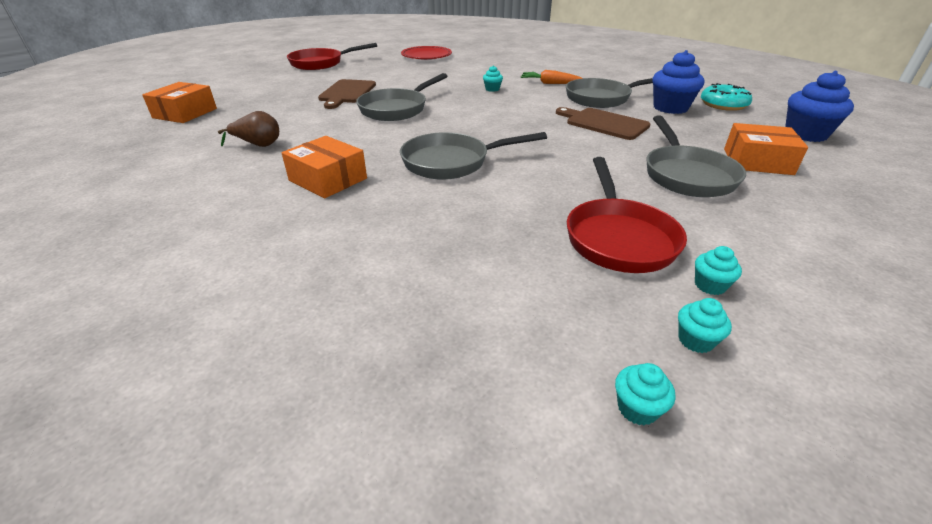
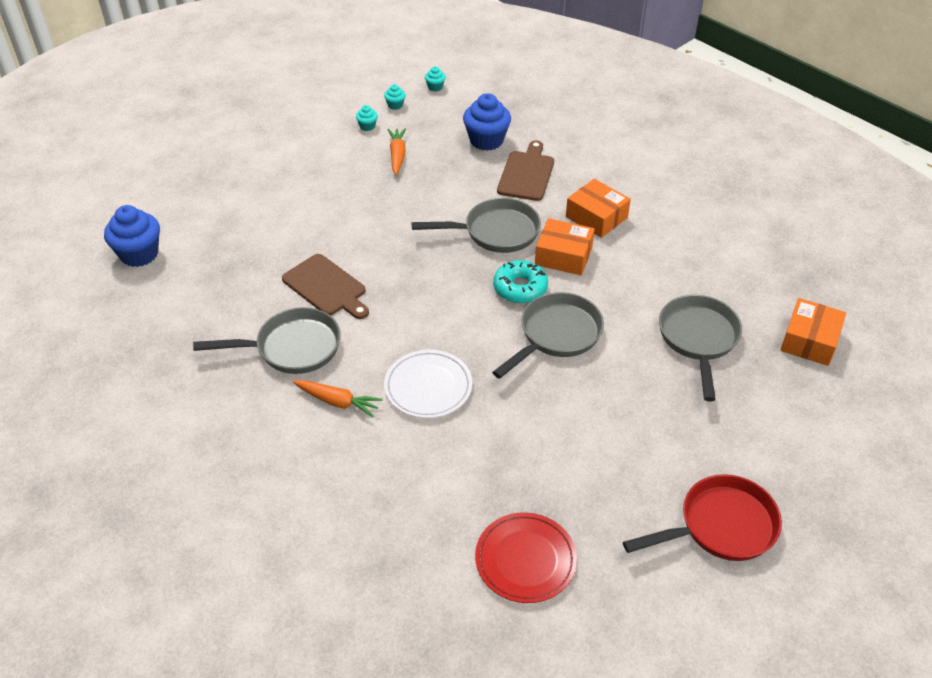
camera: 175 degrees left, 10 degrees up
(258, 145) = (681, 269): brown pear -> none
(347, 93) = (632, 388): brown cutting board -> brown cutting board (526, 174)
(492, 89) = (428, 387): turquoise cupcake -> white plate
(618, 237) = (397, 155): red pan -> orange carrot
(670, 108) = (226, 317): blue cupcake -> blue cupcake (486, 140)
(686, 175) = (307, 206): grey pan -> grey pan (698, 339)
(723, 105) = (155, 320): turquoise donut -> turquoise donut (520, 288)
(757, 161) = (233, 218): orange box -> orange box (563, 256)

